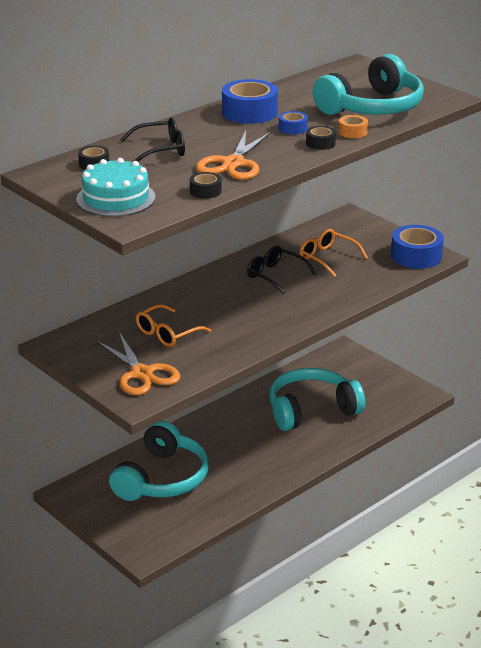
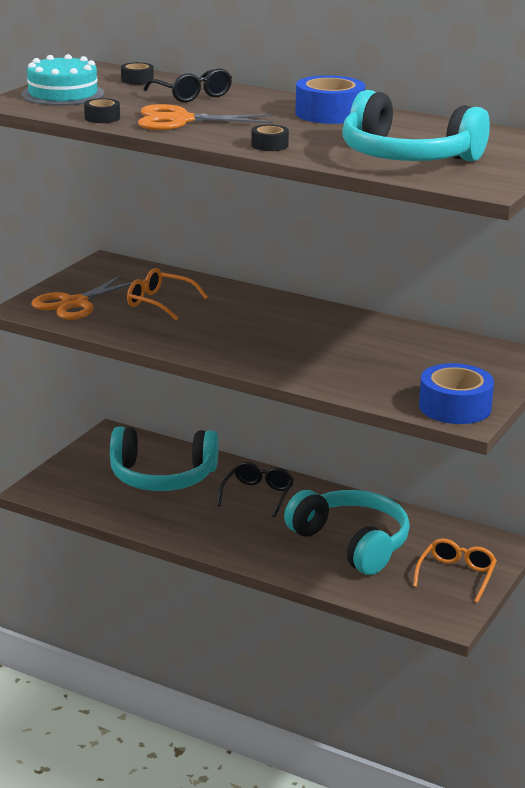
camera: 70 degrees right, 5 degrees down
(275, 275) = (327, 335): black glasses -> black glasses (258, 495)
(292, 128) = (302, 132): blue tape -> none
(327, 258) = (397, 357): orange glasses -> orange glasses (456, 576)
(352, 132) = (318, 155): orange tape -> none

